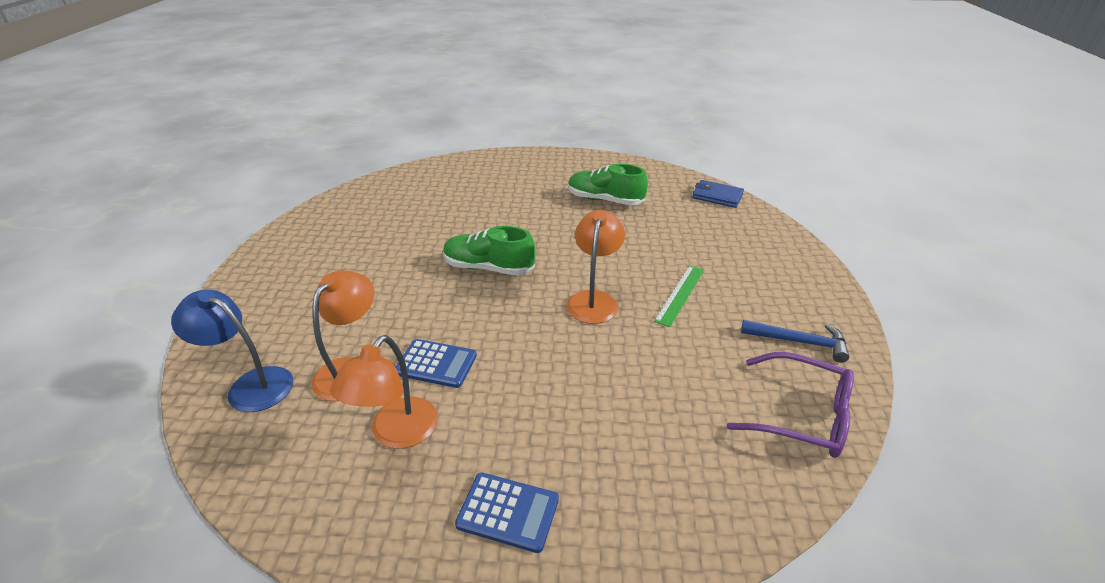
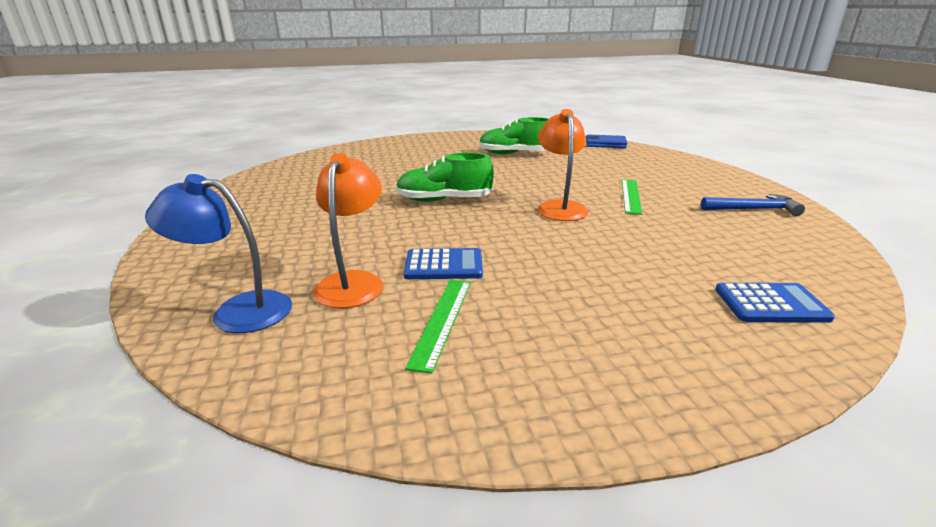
camera: 15 degrees left, 10 degrees down
(397, 434) = (442, 320): orange lamp -> green ruler
(508, 512) = (613, 357): blue calculator -> blue calculator (770, 304)
(802, 415) = (804, 249): purple glasses -> none

